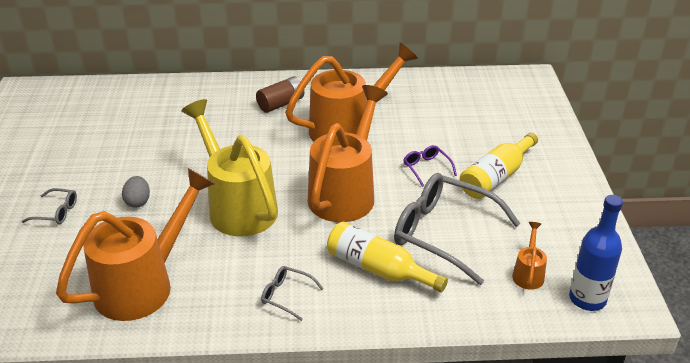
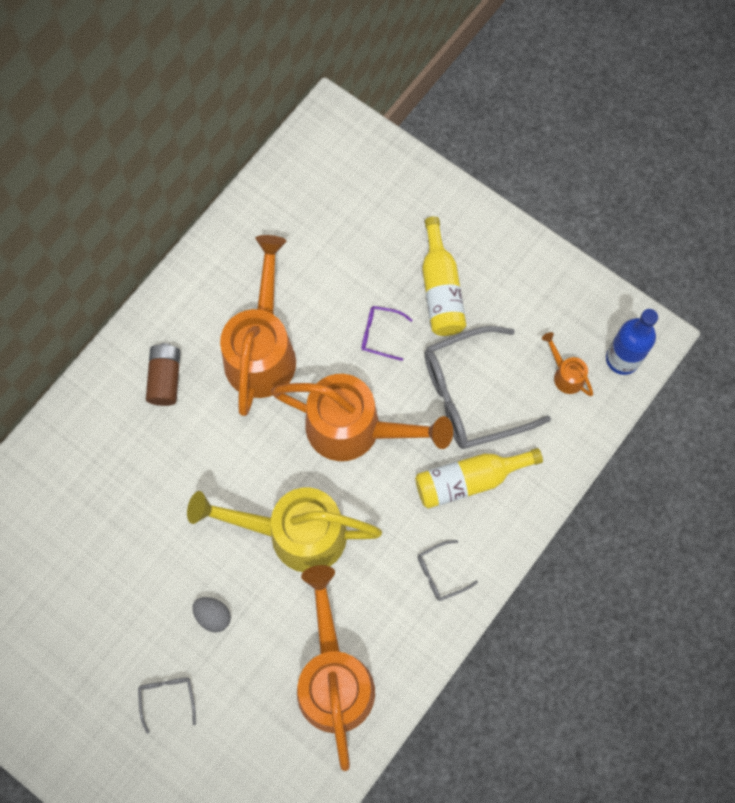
camera: 50 degrees left, 35 degrees up
(57, 212) = (167, 697): grey glasses -> grey glasses turned 60 degrees counterclockwise
(345, 193) = (354, 429): orange watering can -> orange watering can turned 135 degrees clockwise

